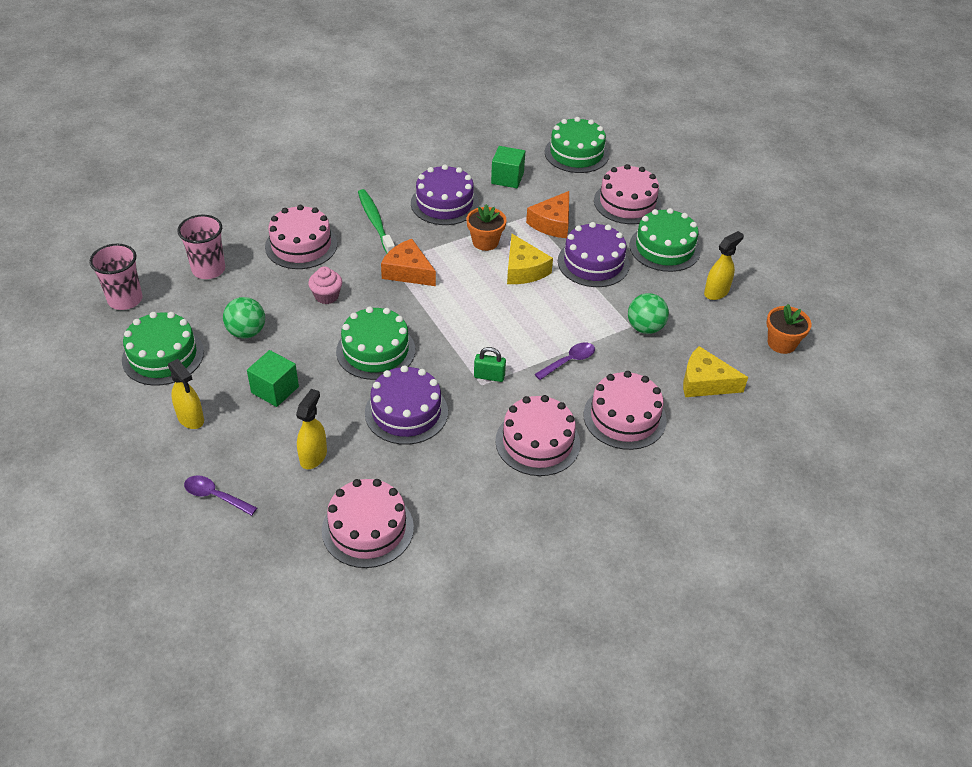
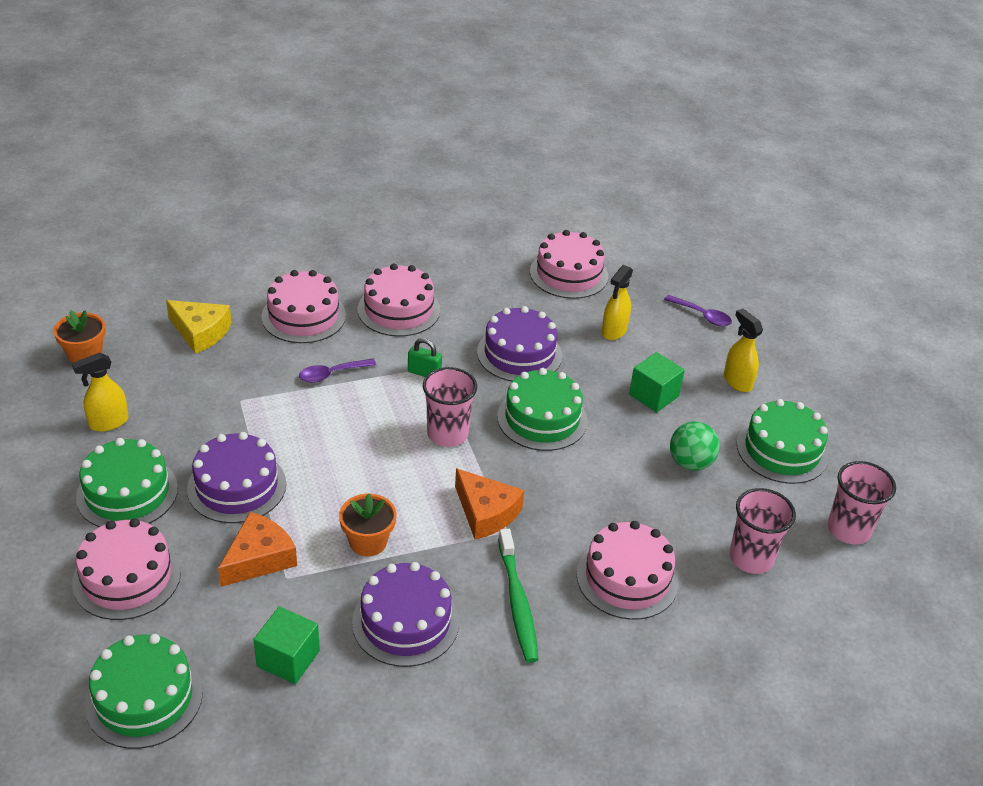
camera: 170 degrees left, 5 degrees down
(326, 296) = (594, 494): pink cupcake -> none
(452, 325) = (447, 434): none -> pink cup
(523, 270) = (333, 491): yellow cheese -> none
(645, 328) = (225, 395): green ball -> none

